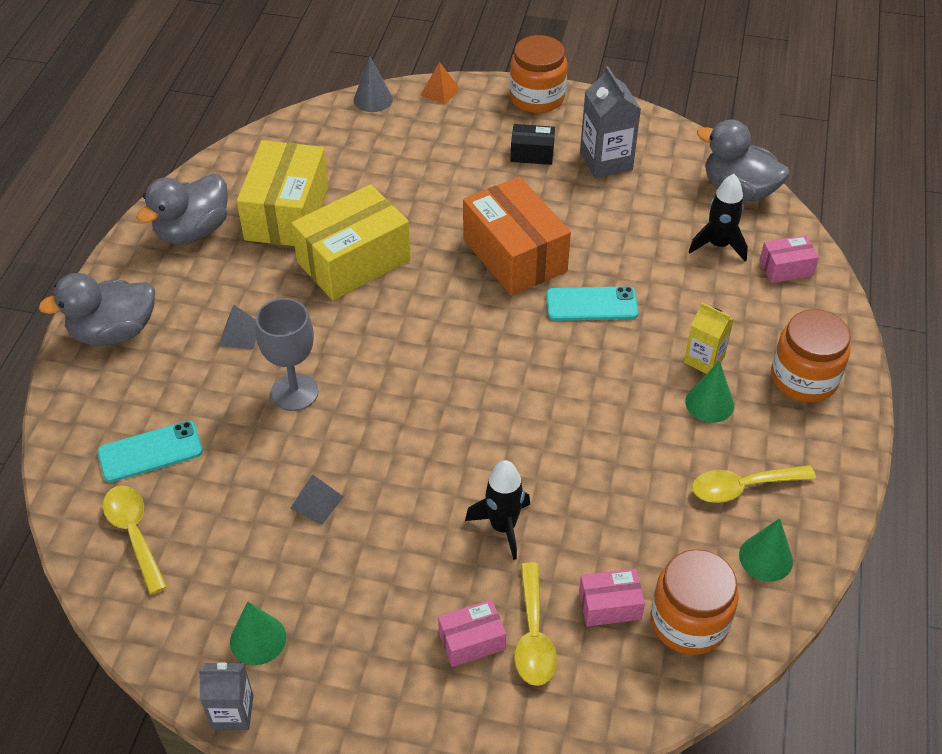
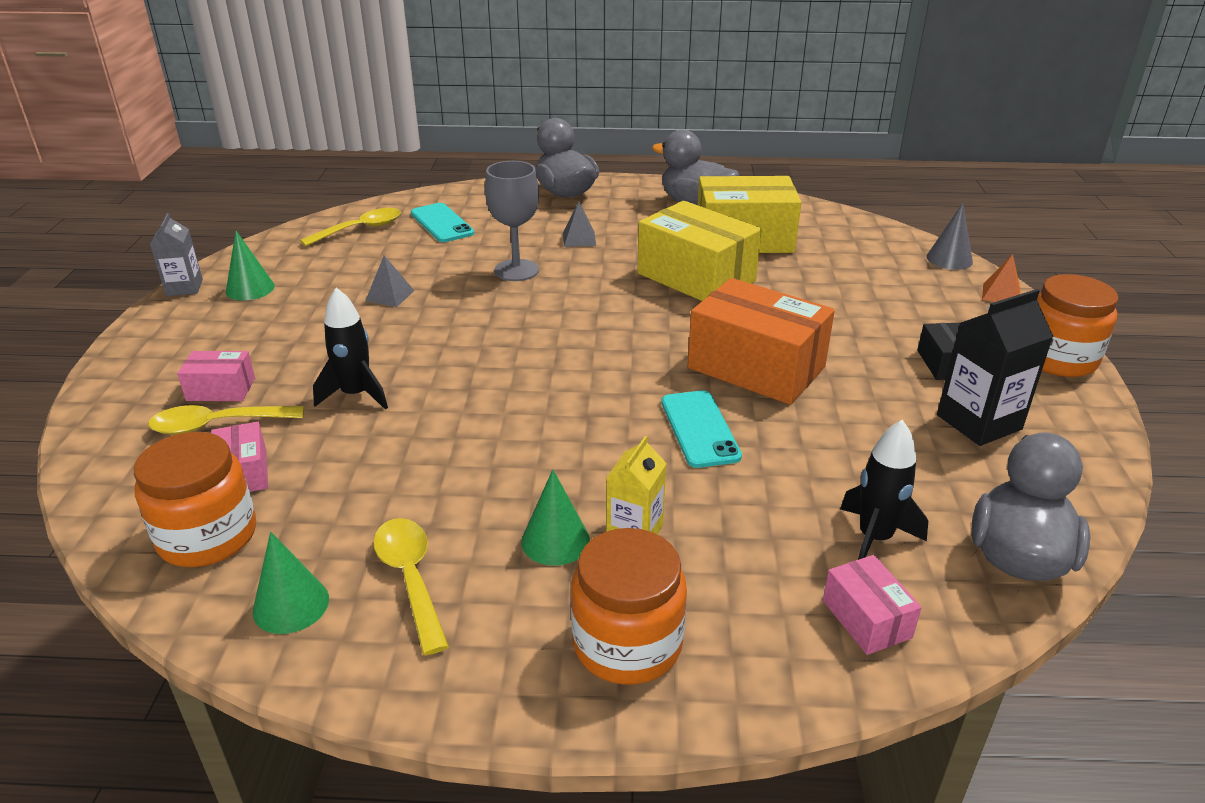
camera: 80 degrees right, 15 degrees down
(471, 641) = (221, 389): pink box -> pink box turned 60 degrees counterclockwise
(514, 255) = (756, 367): orange box -> orange box turned 75 degrees clockwise
(606, 161) = (979, 422): grey carton -> black carton

